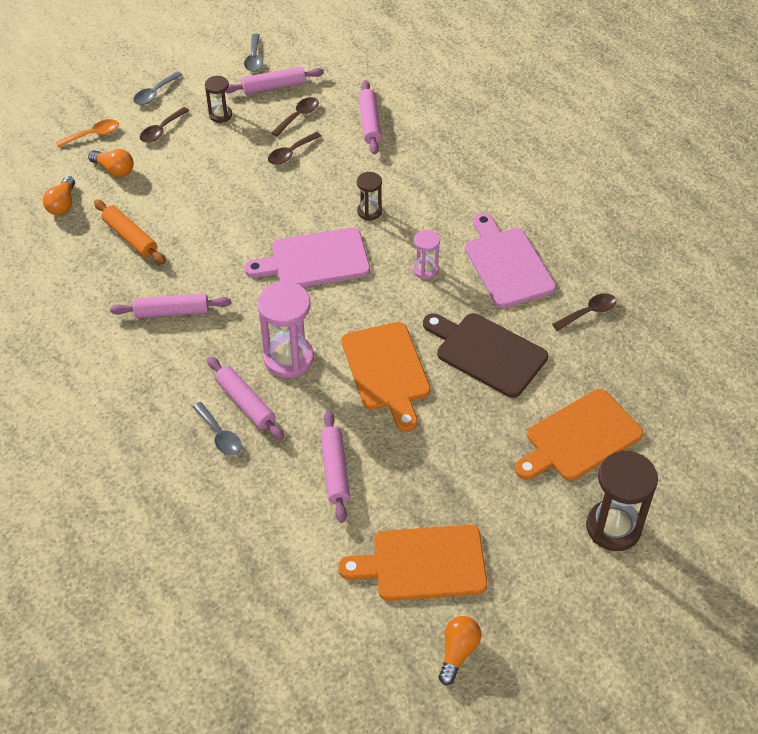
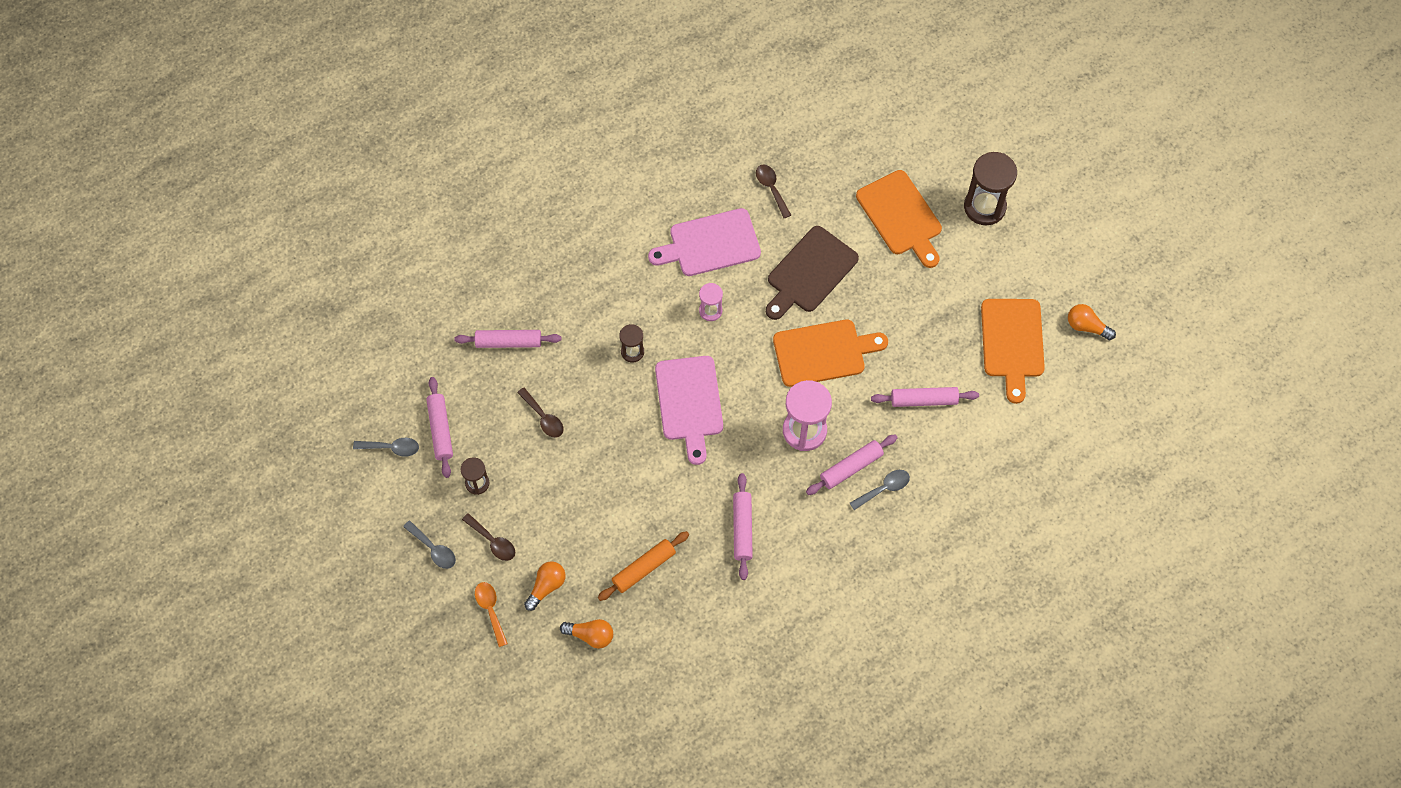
camera: 85 degrees left, 15 degrees up
(298, 116) = (490, 408): brown spoon -> none

